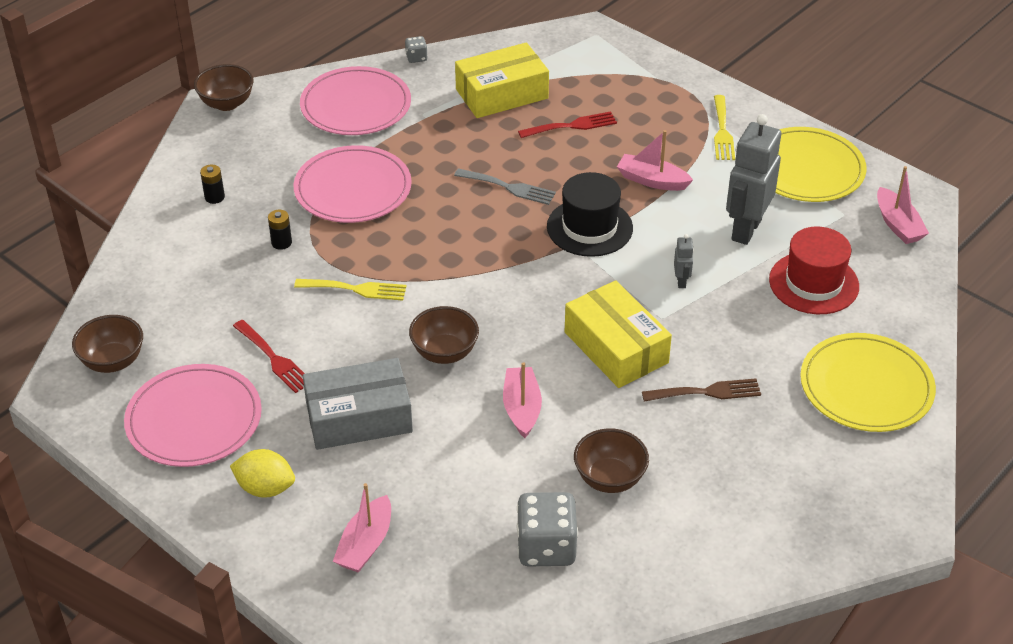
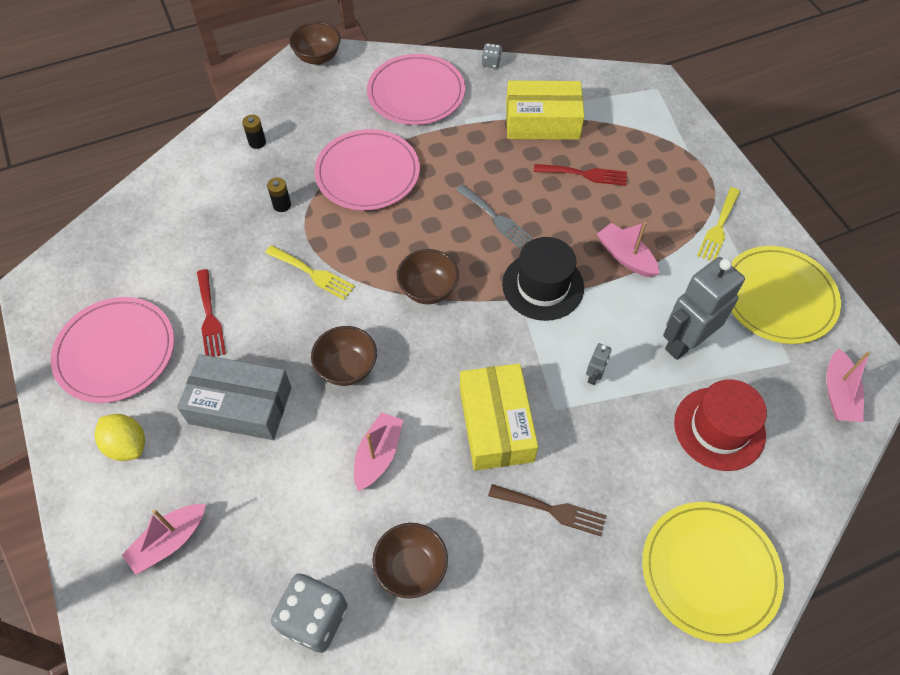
camera: 25 degrees right, 15 degrees up
(113, 361) = (91, 270): brown bowl -> brown bowl (428, 290)

